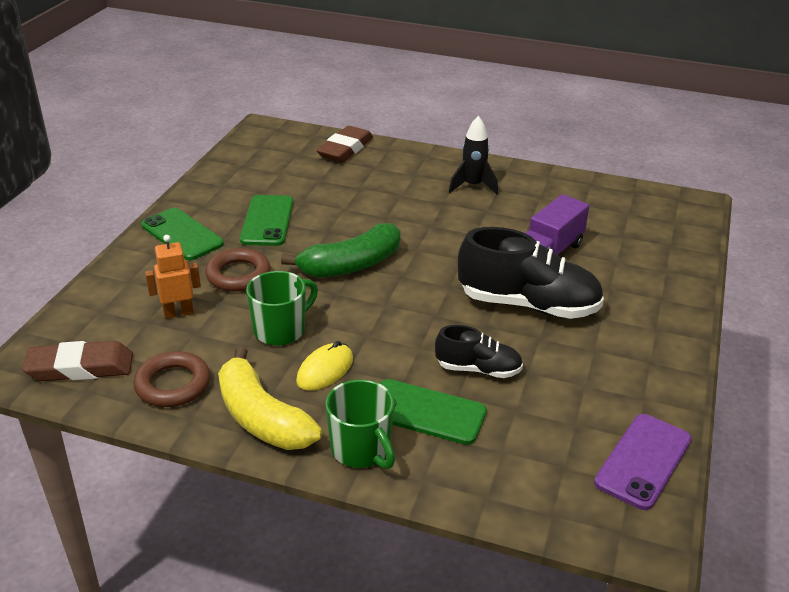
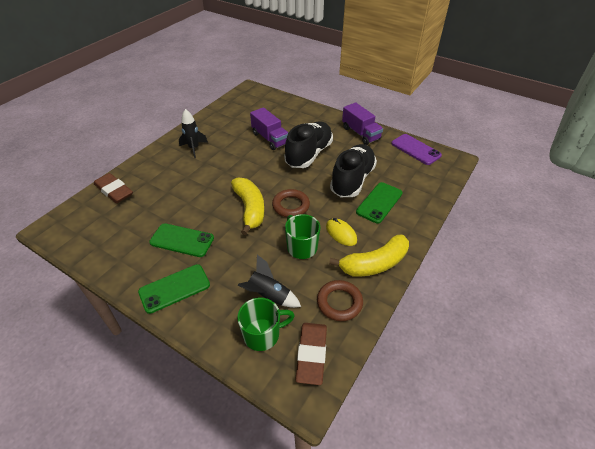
camera: 75 degrees left, 10 degrees up
(178, 313) = (268, 296): orange robot -> black rocket
(238, 275) = (238, 261): brown ring -> brown ring (291, 206)
(351, 265) = (250, 209): green banana -> yellow banana
(361, 449) = (402, 229): green mug -> green mug (262, 334)
(478, 369) = (352, 180): black shoe -> black shoe, size x1.81
(647, 366) = (360, 133): none -> purple truck

